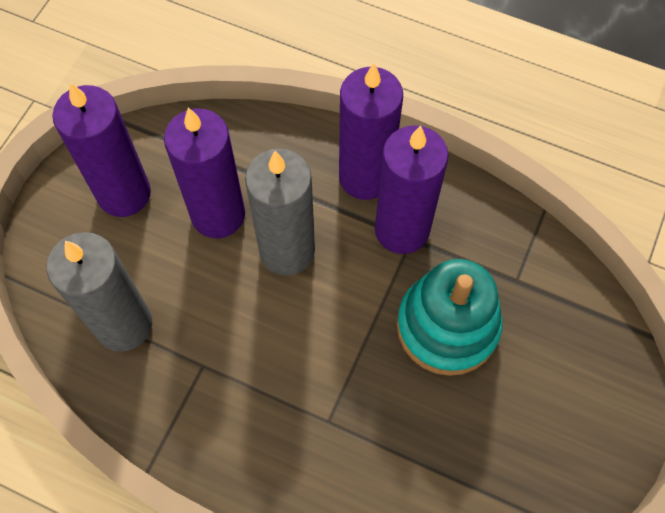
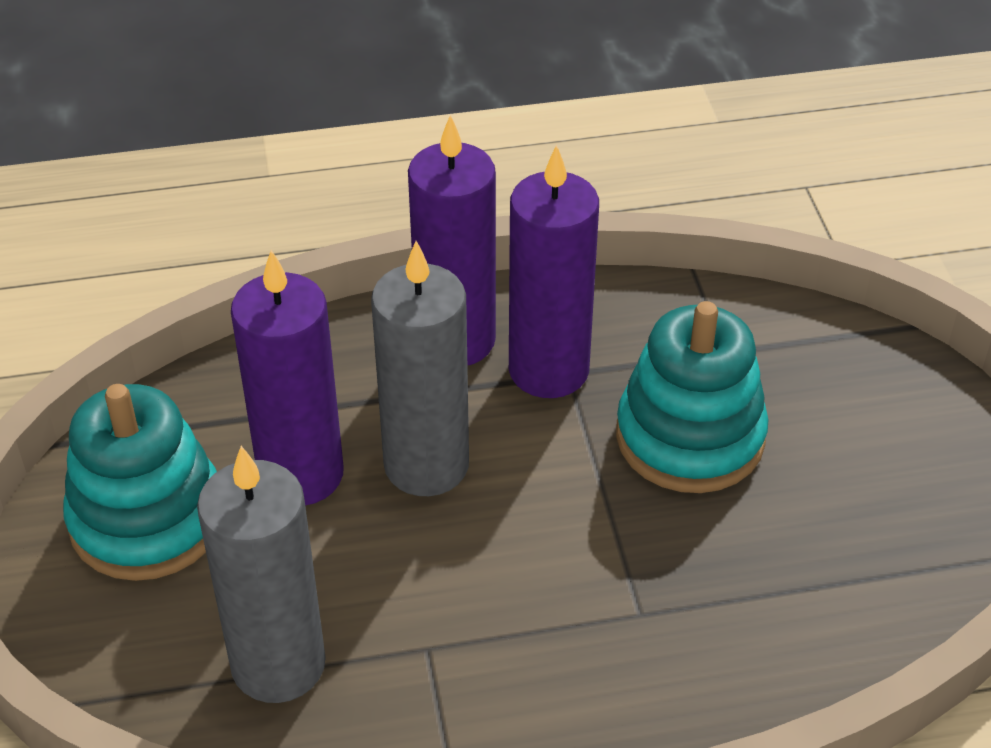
camera: 35 degrees left, 20 degrees down
(124, 194) = (147, 519): purple candle -> turquoise stacking toy

